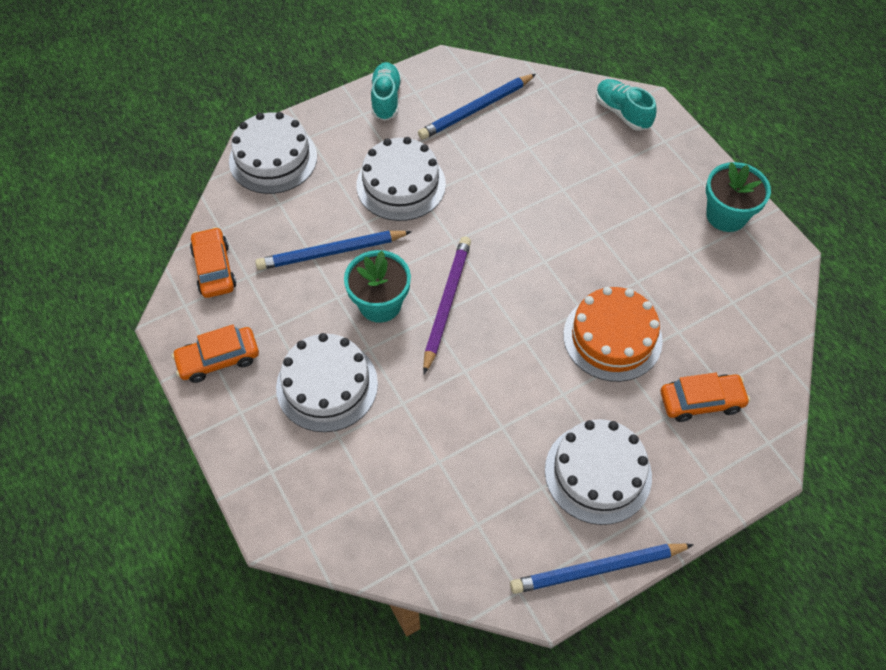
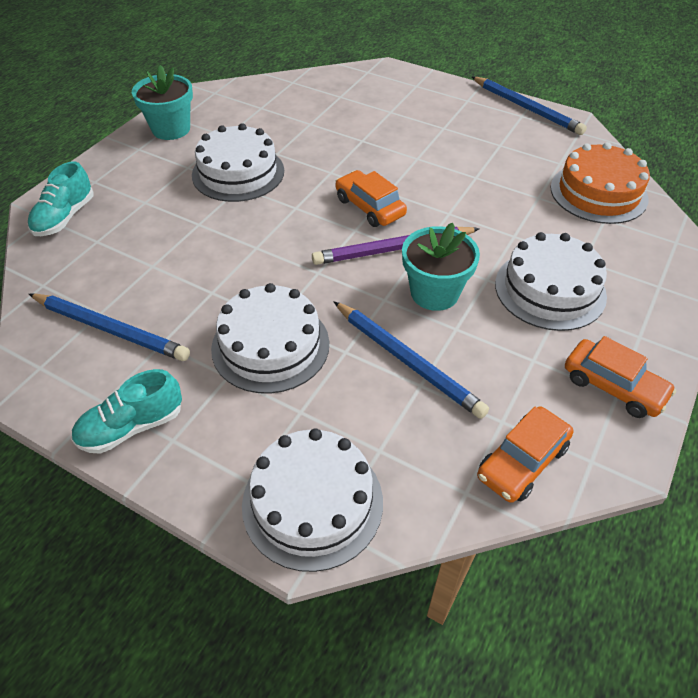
camera: 120 degrees left, 10 degrees down
(598, 473) = (462, 126): white cake -> white cake (238, 173)
(612, 337) = (343, 150): orange cake -> orange cake (598, 193)
(701, 401) = (362, 101): orange car -> orange car (369, 207)

